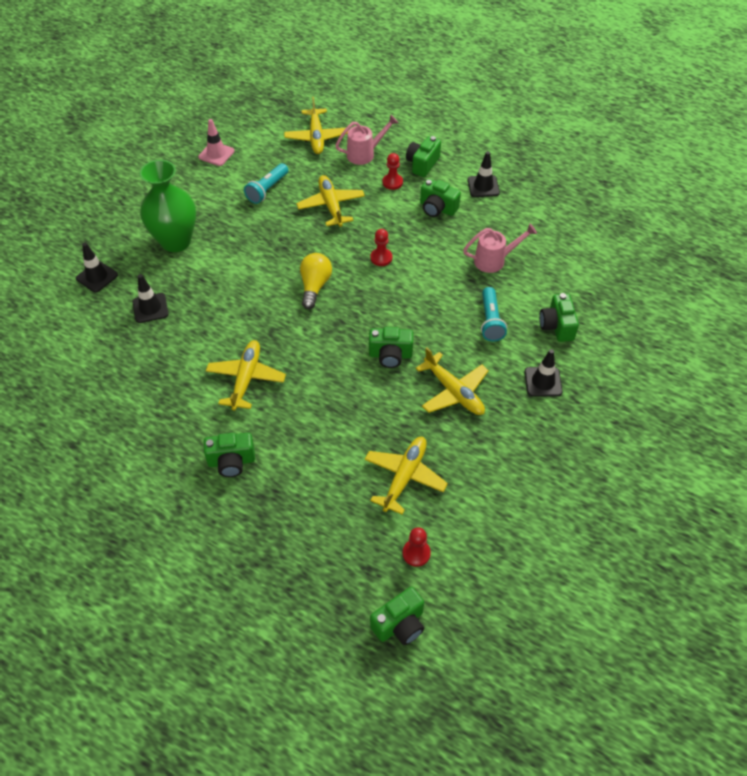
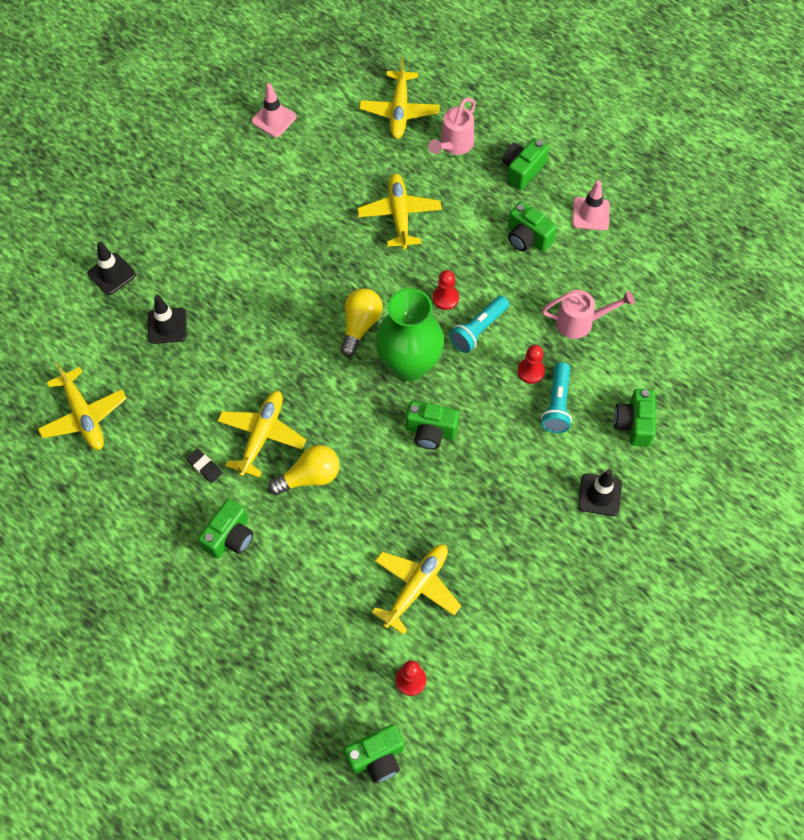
camera: 10 degrees right, 10 degrees up
(176, 241) = (208, 239): green vase -> green vase (409, 365)
(200, 410) = (204, 467): none -> black eraser
(231, 461) = (230, 537): green camera -> green camera turned 60 degrees counterclockwise
(267, 190) = (327, 181): turquoise flashlight -> turquoise flashlight (478, 330)
(294, 404) = (310, 477): none -> yellow light bulb
(364, 154) = (454, 145): pink watering can -> pink watering can turned 135 degrees clockwise
(392, 182) = (480, 192): red pawn -> red pawn (531, 371)
(454, 392) = (494, 491): yellow plane -> yellow plane (84, 416)
(483, 186) = (590, 214): black traffic cone -> pink traffic cone

